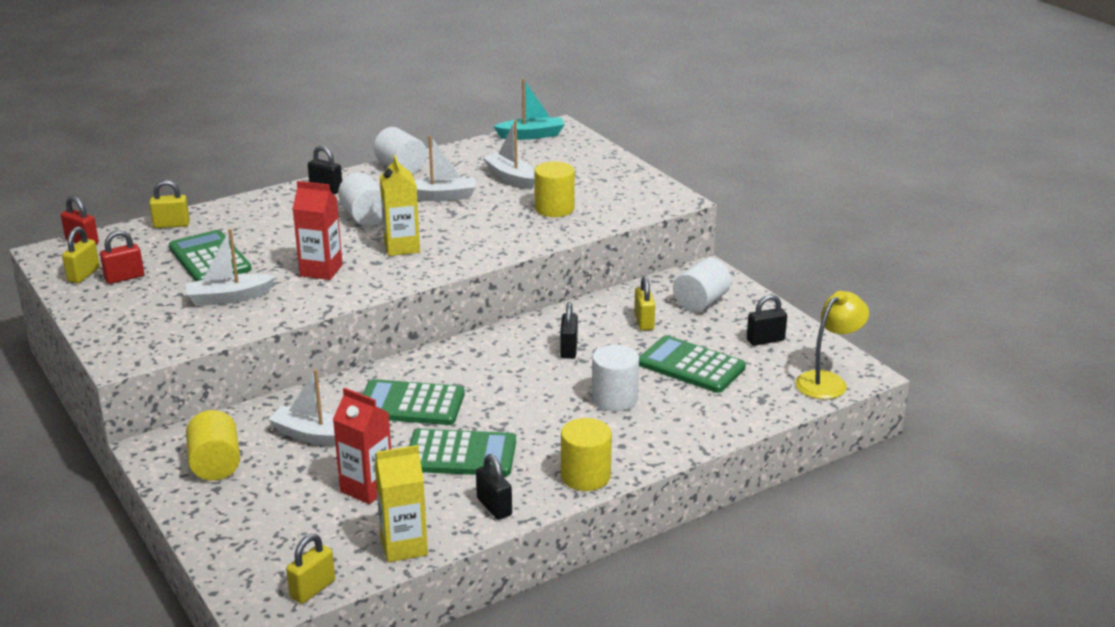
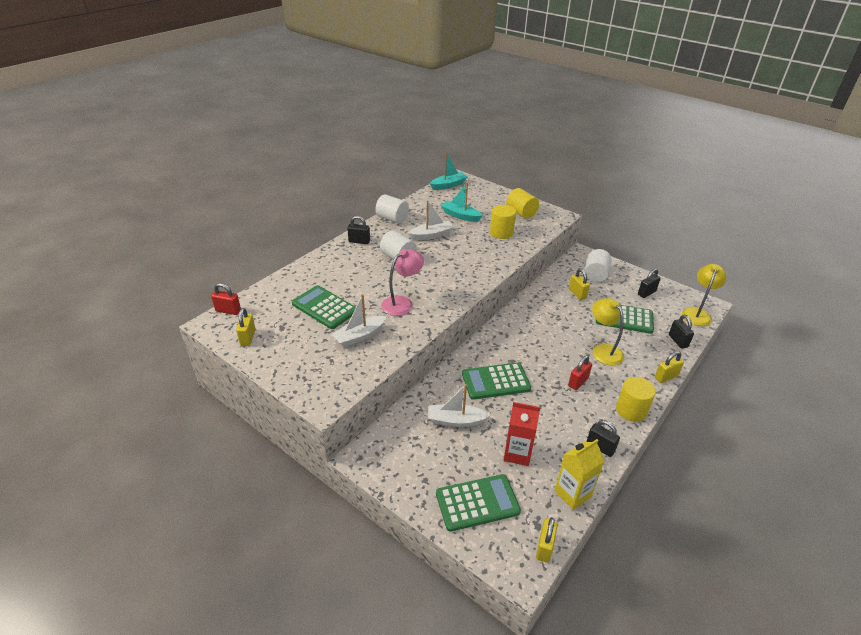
camera: 20 degrees left, 10 degrees up
(124, 277) = (278, 334): red padlock -> red padlock (578, 382)
(171, 225) = (280, 286): yellow padlock -> yellow padlock (666, 377)
(215, 465) = (411, 460): yellow cylinder -> yellow cylinder (521, 213)
(321, 270) = (402, 303): red carton -> pink lamp
(402, 247) = (437, 276): yellow carton -> none
(461, 454) = (552, 412): green calculator -> green calculator (477, 503)
(511, 178) = (460, 216): white boat -> turquoise boat
(568, 349) = (553, 321): black padlock -> black padlock (678, 341)
(614, 399) = (603, 350): white cylinder -> yellow lamp

